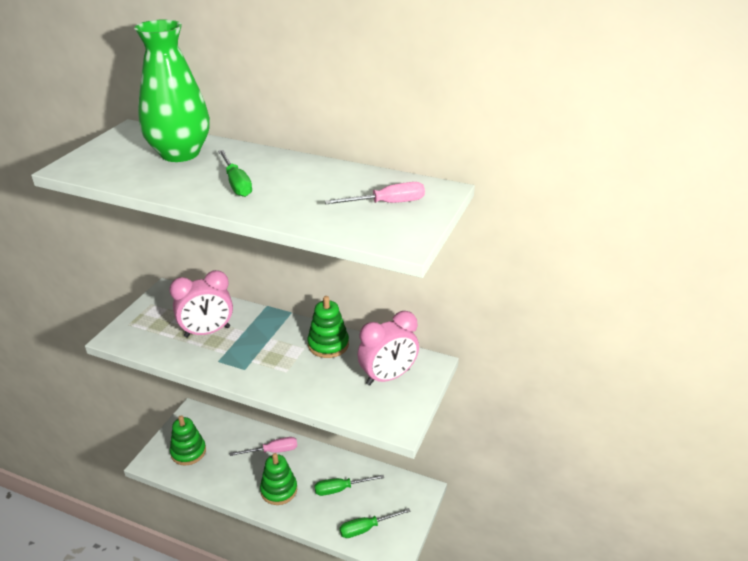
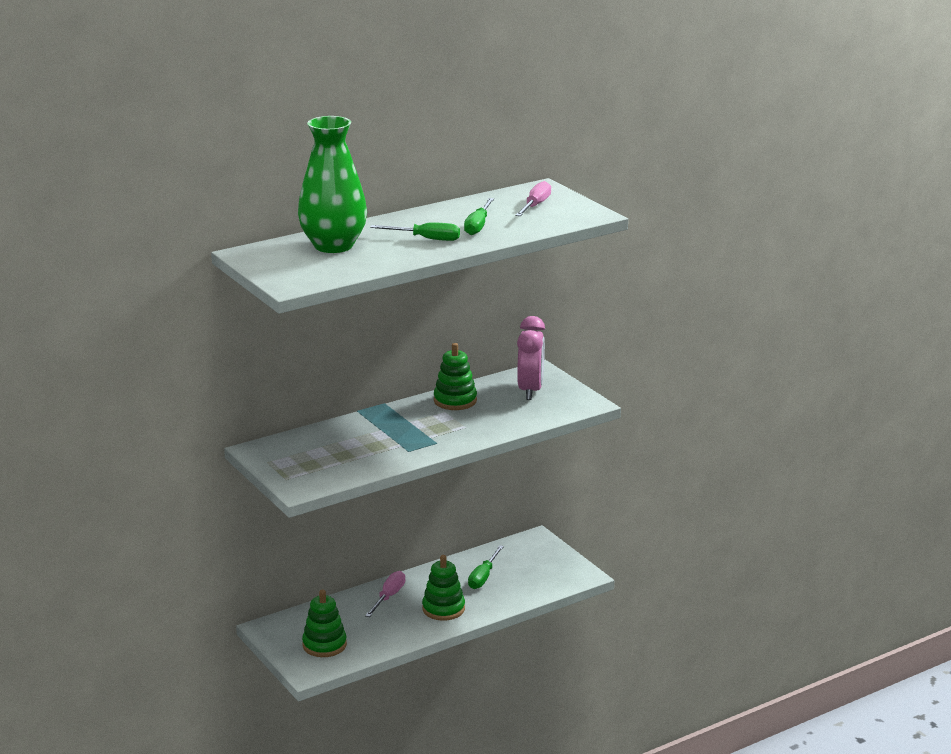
camera: 55 degrees left, 10 degrees down
(207, 332) = (357, 445): pink clock -> none
(366, 528) = (543, 580): green screwdriver -> green screwdriver (478, 226)

